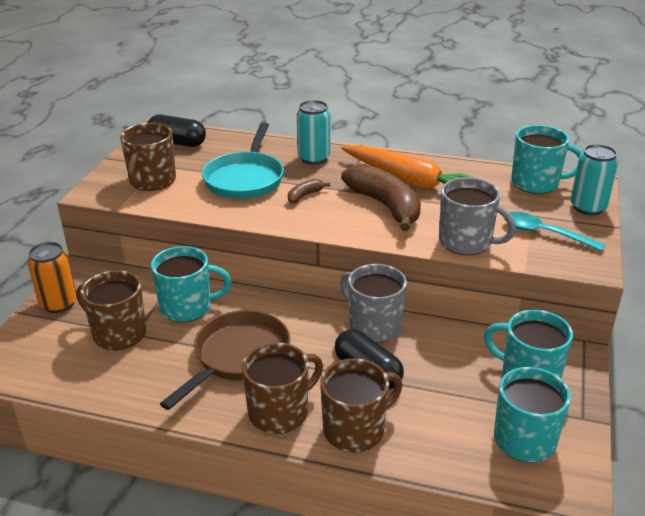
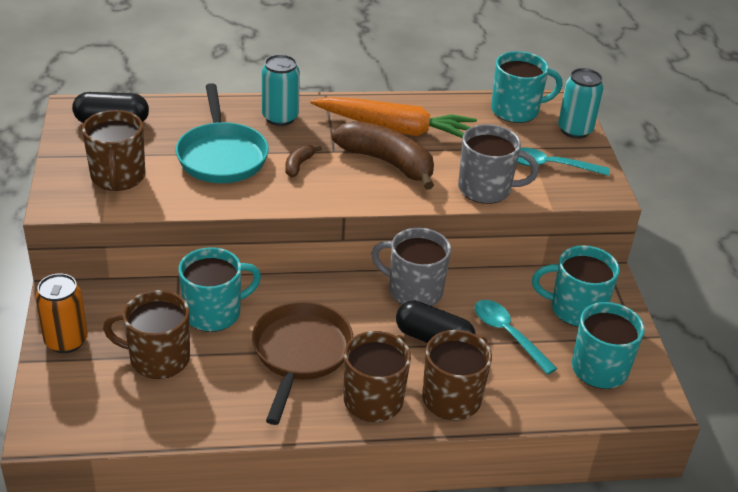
camera: 25 degrees left, 5 degrees up
(444, 384) = (508, 334): none -> turquoise spoon

